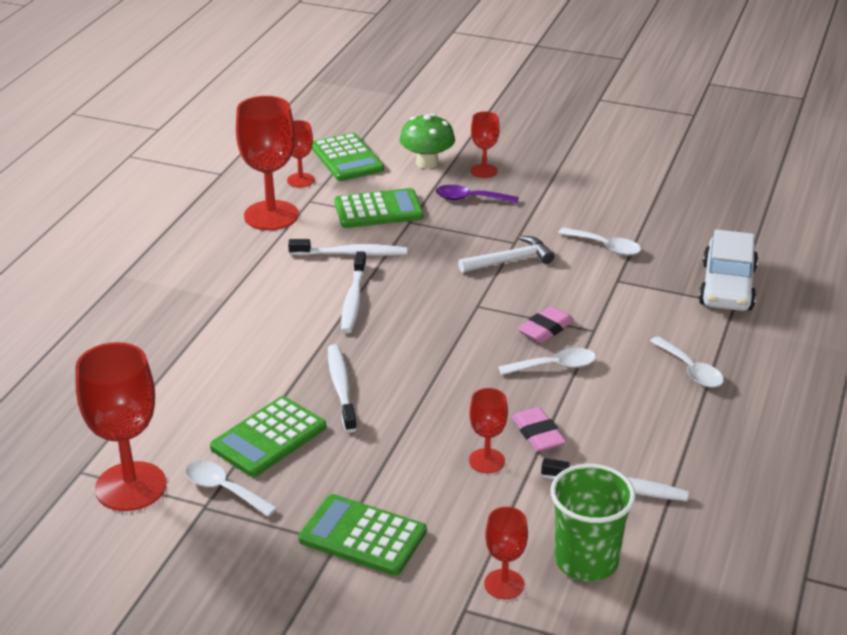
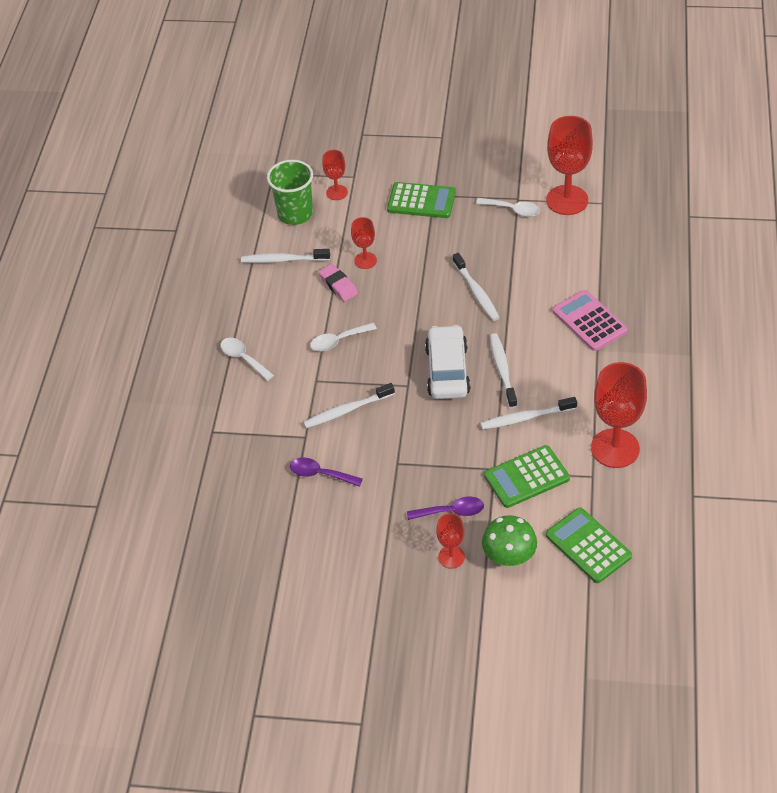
camera: 170 degrees right, 15 degrees up
(214, 328) = (589, 321): none -> pink calculator
(268, 438) = (504, 247): green calculator -> none
(300, 180) = (615, 502): red goblet -> none
(510, 260) = (395, 440): white hammer -> none
(545, 329) = (351, 373): pink eraser -> none
(561, 294) = (347, 410): none -> white toothbrush
(605, 247) = (320, 474): white spoon -> purple spoon
(727, 287) = (217, 448): white car -> white car (447, 370)

